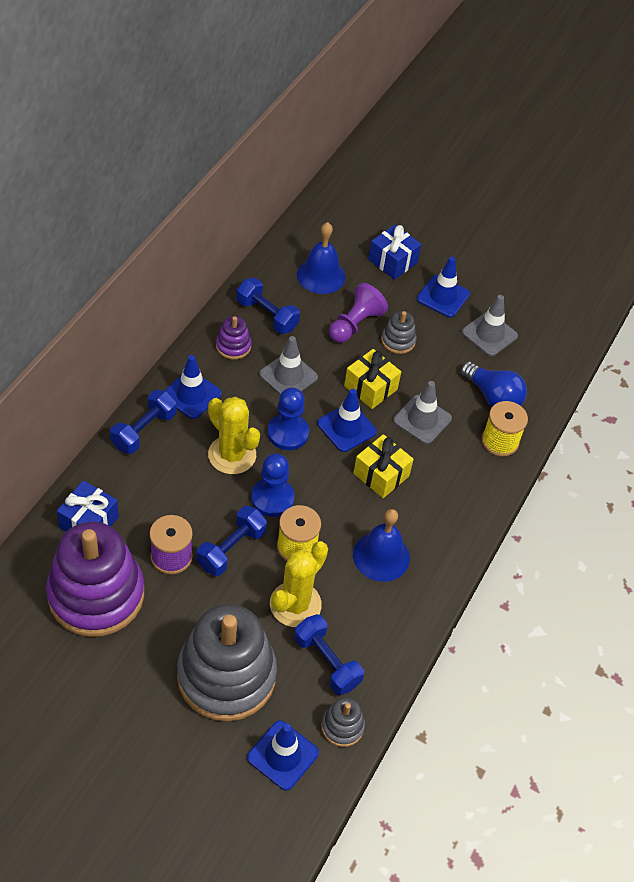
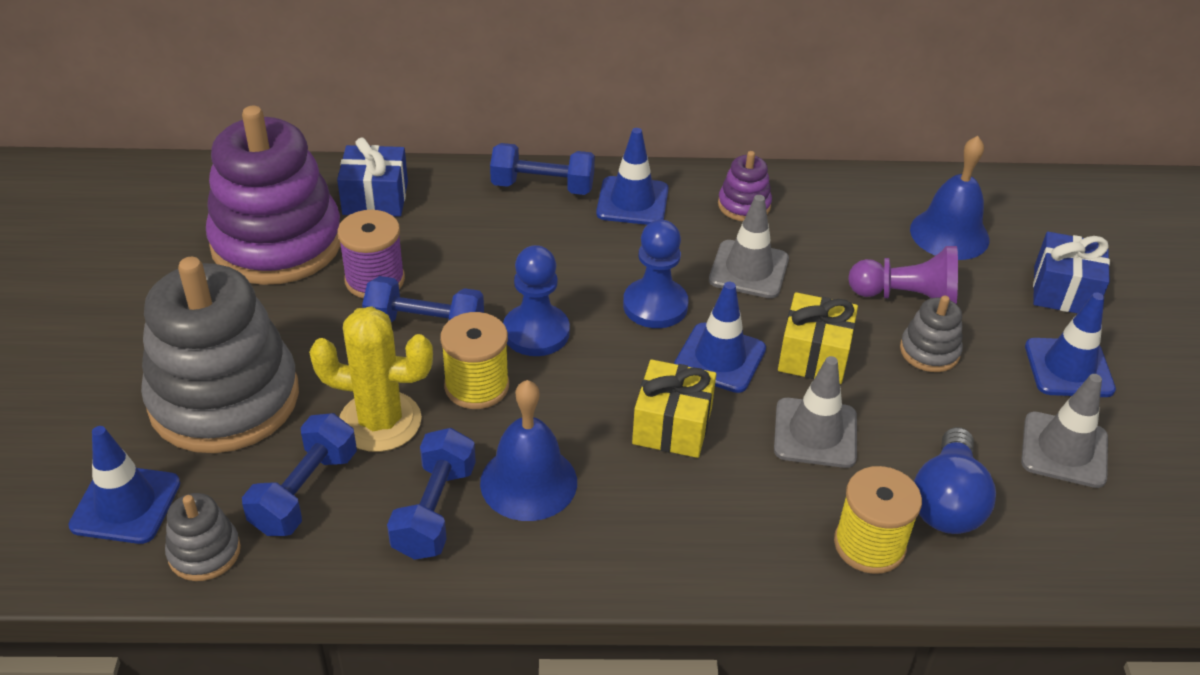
camera: 65 degrees right, 10 degrees down
(232, 455) = (573, 270): yellow cactus -> none
(267, 315) = (825, 213): blue dumbbell -> blue dumbbell (434, 510)

